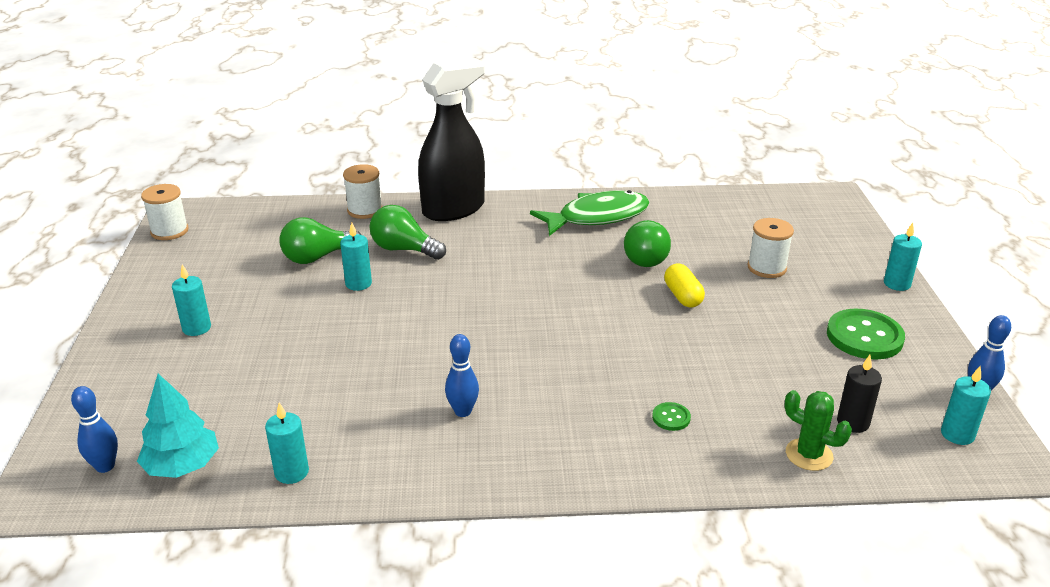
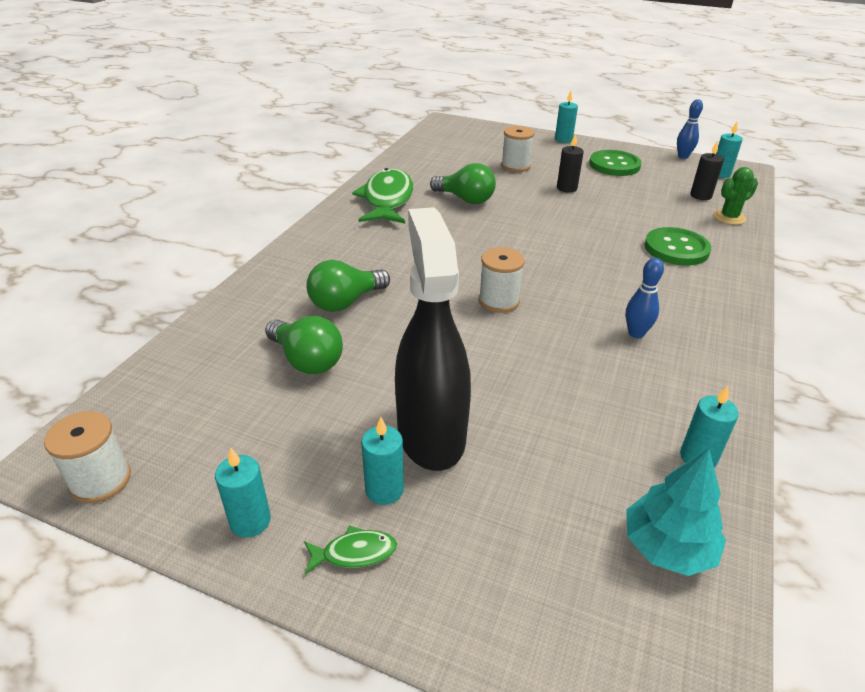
camera: 65 degrees left, 5 degrees up
(105, 466) = (650, 630): blue bowling pin -> none
(139, 332) = (355, 553): none -> green fish
(317, 257) = (307, 360): green light bulb -> green light bulb turned 45 degrees counterclockwise
(358, 284) = (386, 344): turquoise candle -> turquoise candle (250, 521)
(365, 210) = (239, 307): white spool -> white spool (498, 301)
(454, 209) = (298, 257): black spray bottle -> black spray bottle (431, 434)
(671, 417) = (676, 249): green button -> green button, size x2.17
(682, 296) = (530, 202): yellow capsule -> none
(748, 313) = (566, 188): none -> black candle

